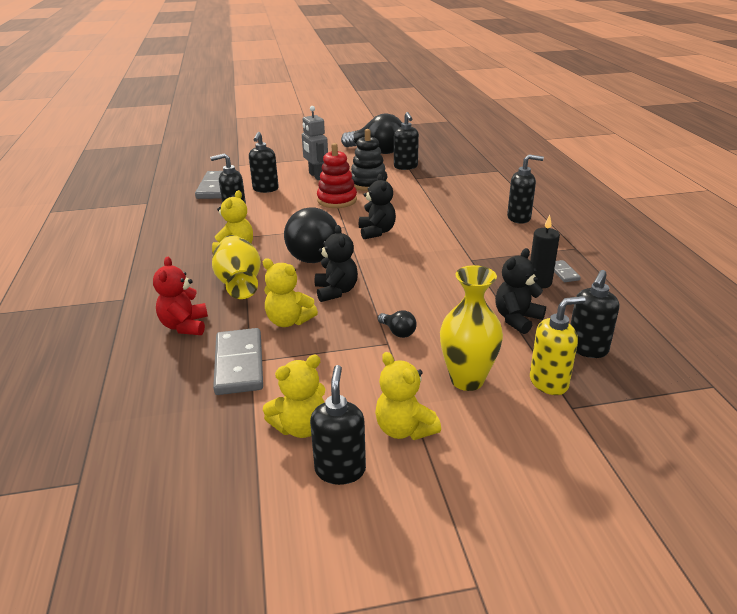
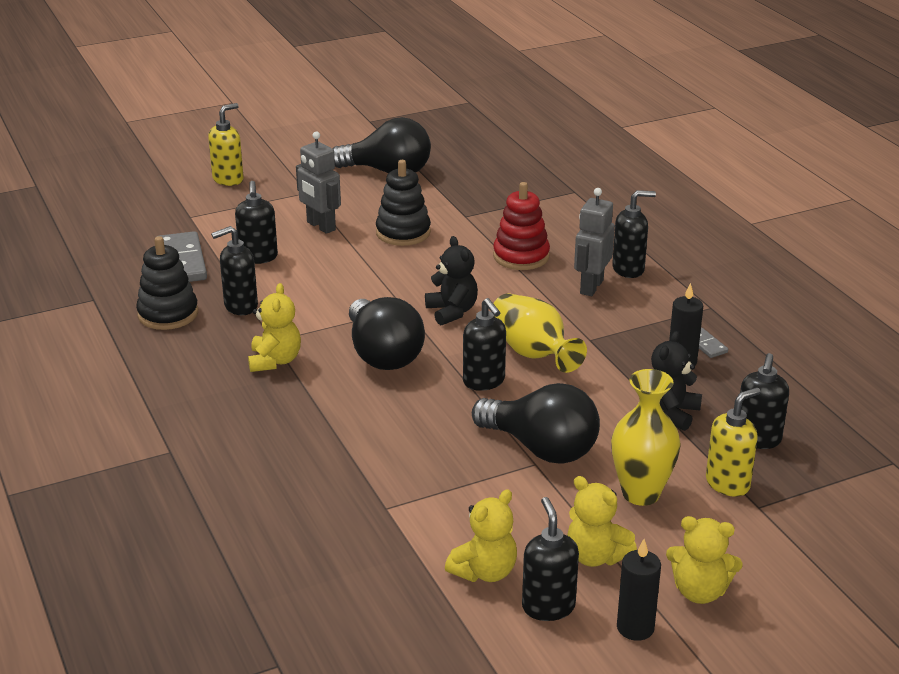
camera: 15 degrees left, 0 degrees up
(185, 326) = (277, 476): red teddy bear -> none
(186, 215) = (168, 314): none -> black stacking toy
(239, 283) = (310, 409): yellow vase -> yellow vase (533, 353)
(239, 364) = (374, 513): grey domino -> none
(275, 148) = (228, 179): none -> yellow soap dispenser
(289, 321) = (404, 452): yellow teddy bear -> yellow teddy bear (699, 591)
(336, 291) = (441, 405): black teddy bear -> none
(337, 200) = (372, 266): red stacking toy -> red stacking toy (521, 256)
(398, 332) = (541, 448): black light bulb -> black light bulb, size x2.42
(405, 167) = (443, 197): black soap dispenser -> black soap dispenser (484, 382)
(413, 506) = (635, 628): none -> black candle
(486, 226) = (591, 287): none -> grey robot

